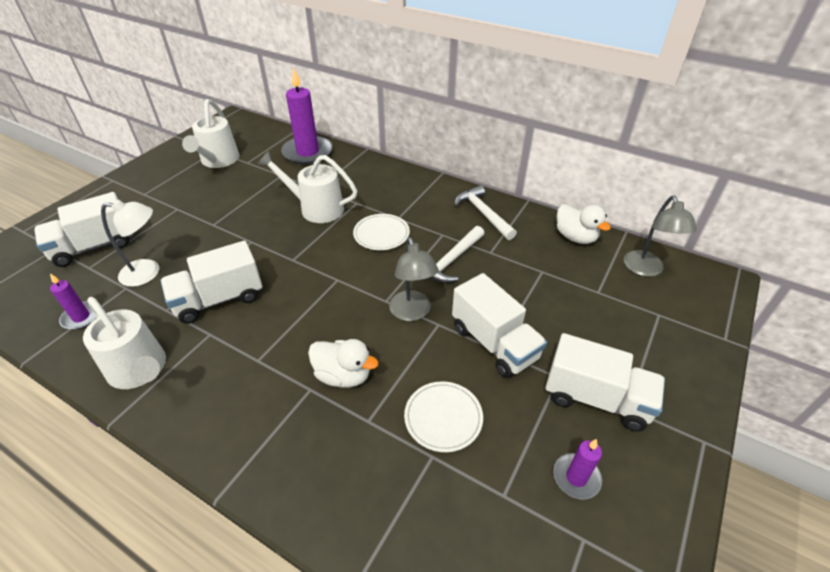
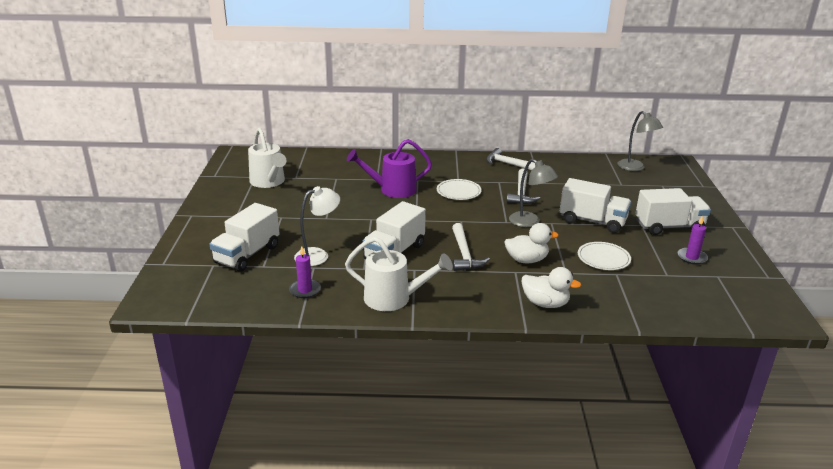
camera: 30 degrees left, 15 degrees down
(285, 333) = (464, 254): none -> white hammer
(307, 152) = (337, 161): purple candle -> none
(315, 208) = (392, 190): white watering can -> purple watering can
(575, 237) = (580, 163): white duck -> white duck (545, 303)

